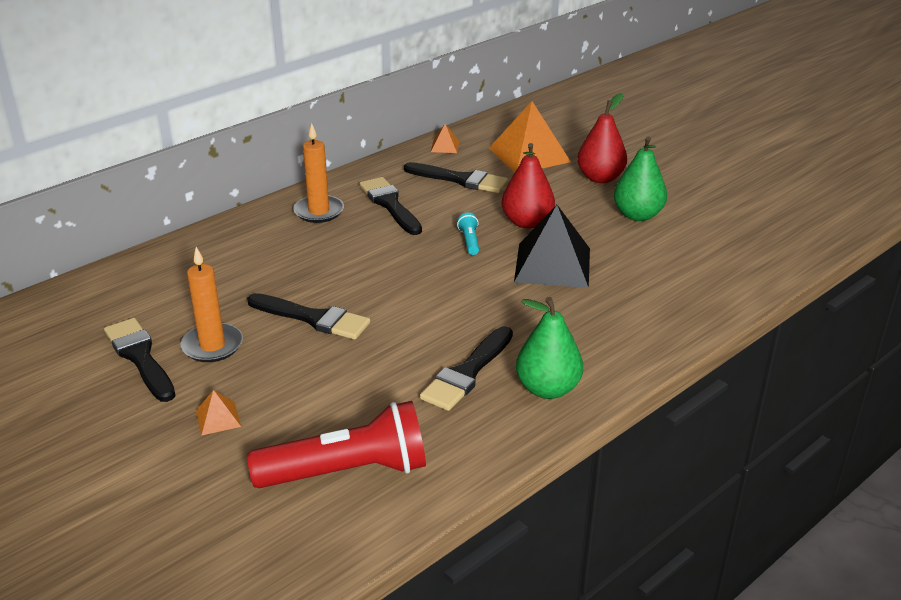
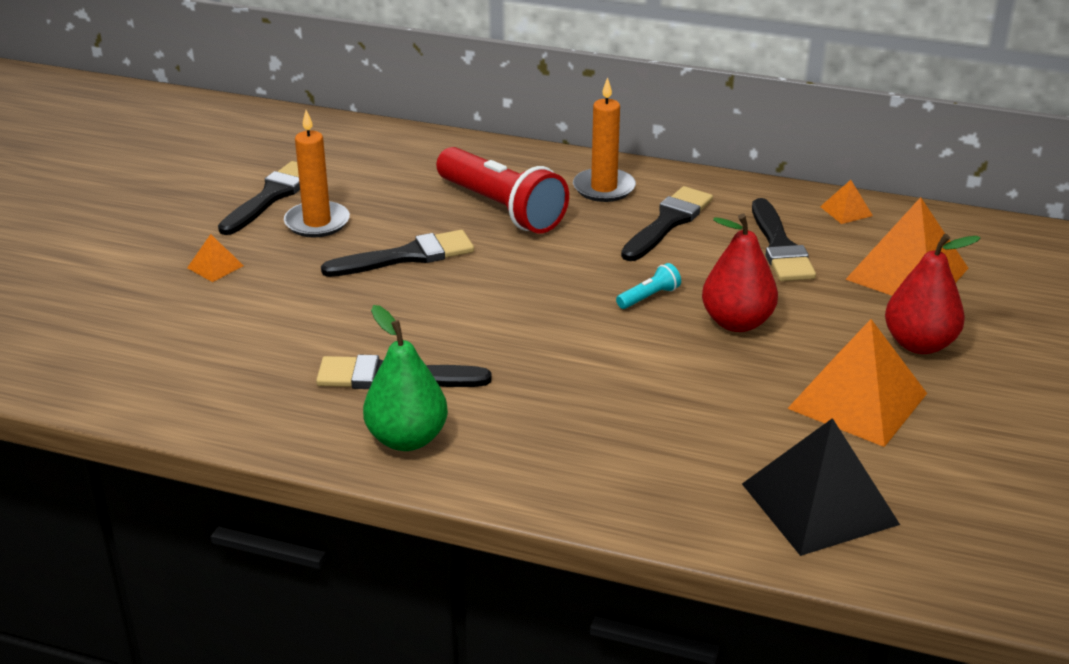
camera: 60 degrees right, 0 degrees up
(313, 318) = (407, 256): black brush -> black brush turned 105 degrees counterclockwise
(347, 471) = (187, 360): red flashlight -> red flashlight (502, 208)
(552, 265) = (660, 369): black pyramid -> black pyramid (819, 503)
(637, 215) = (857, 401): green pear -> orange pyramid

